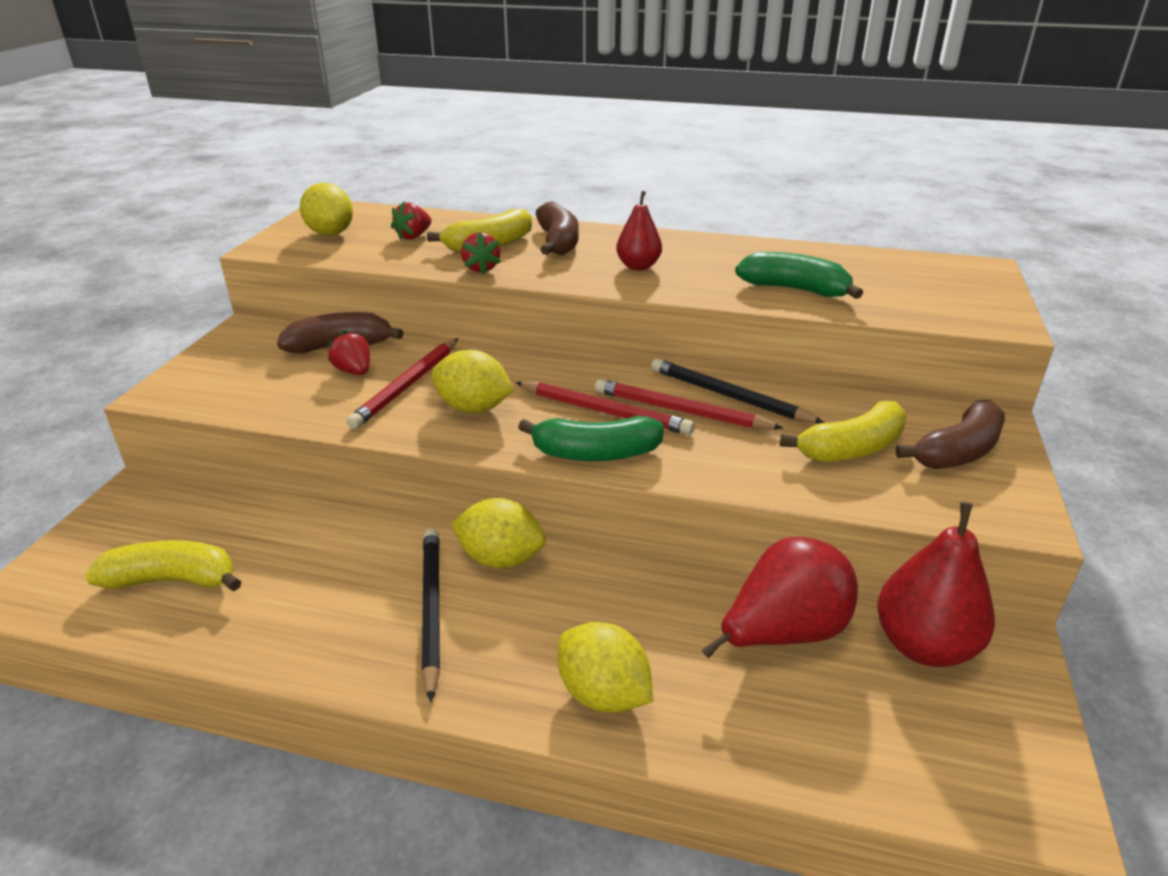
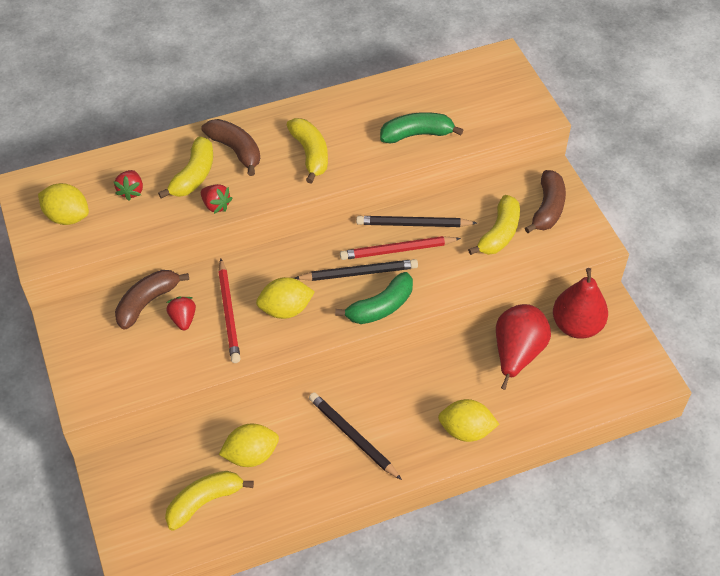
camera: 35 degrees left, 20 degrees up
(354, 371) = (183, 319): red strawberry -> red strawberry turned 60 degrees clockwise
(500, 558) = (358, 389): yellow lemon -> yellow lemon (251, 455)
(605, 412) = (359, 273): red pencil -> black pencil
(638, 266) = (310, 154): red pear -> yellow banana

